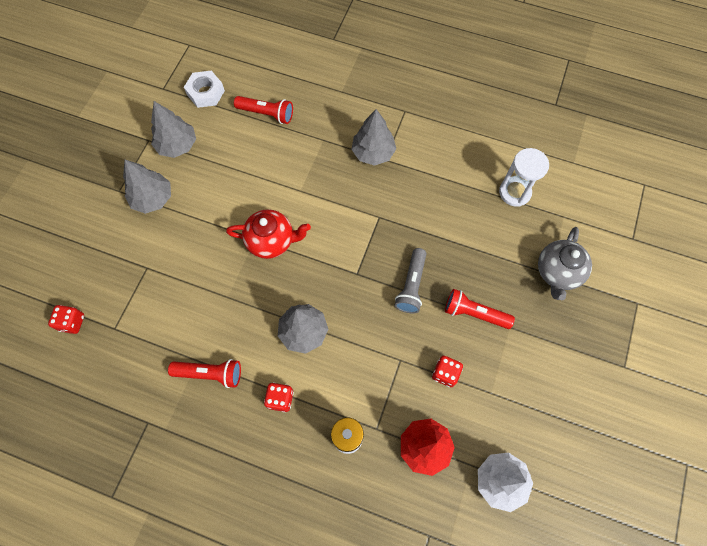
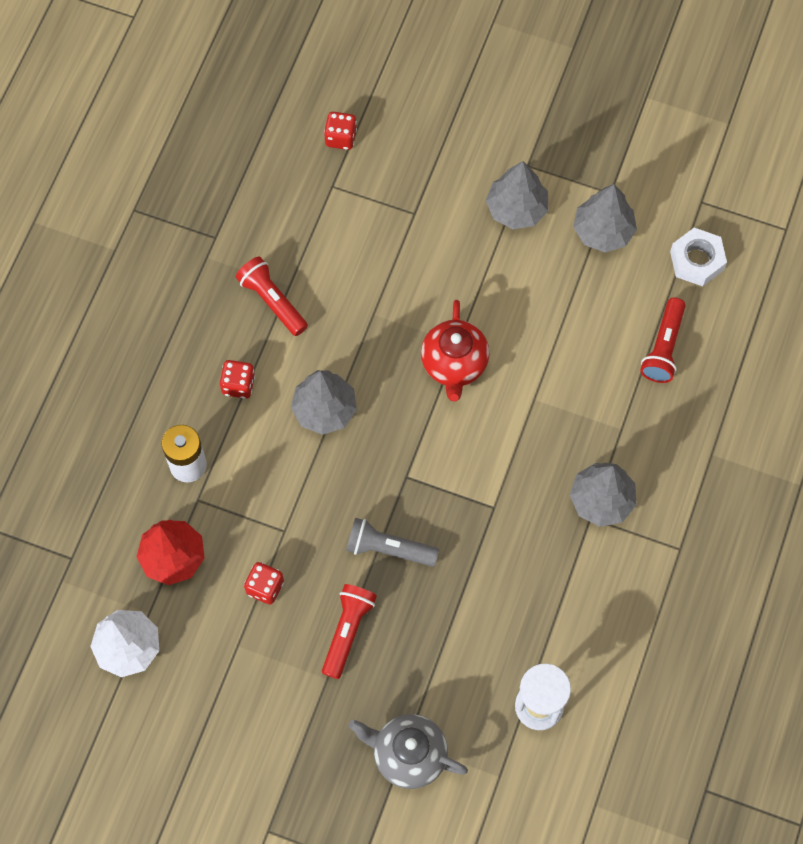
camera: 90 degrees right, 0 degrees up
(210, 373) = (272, 301): red flashlight -> red flashlight turned 135 degrees clockwise

